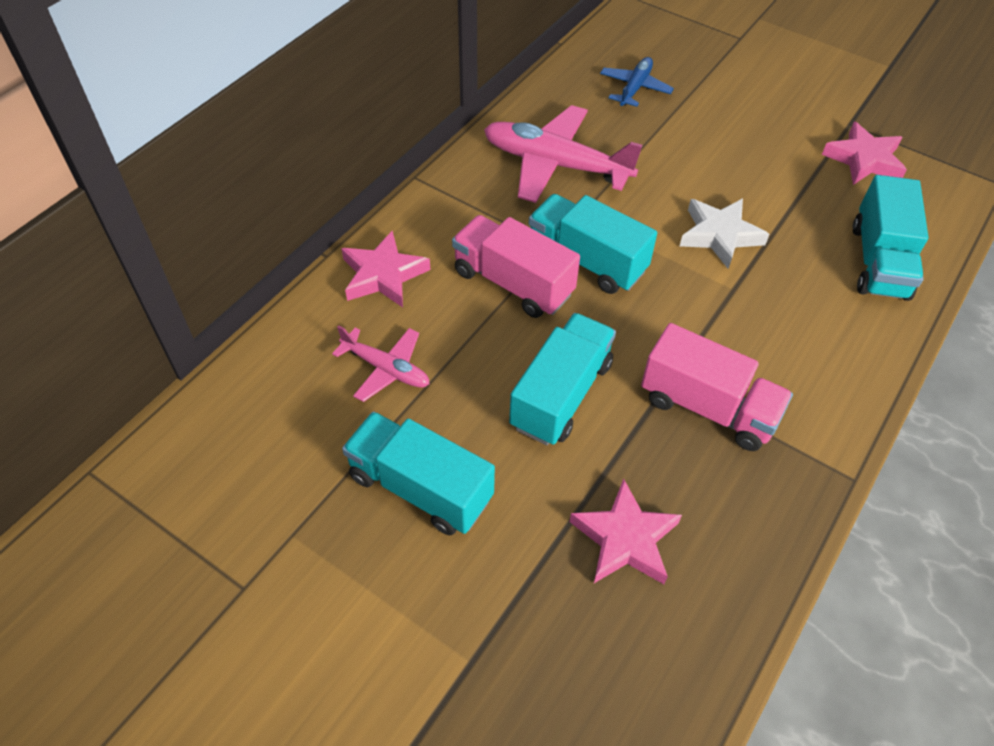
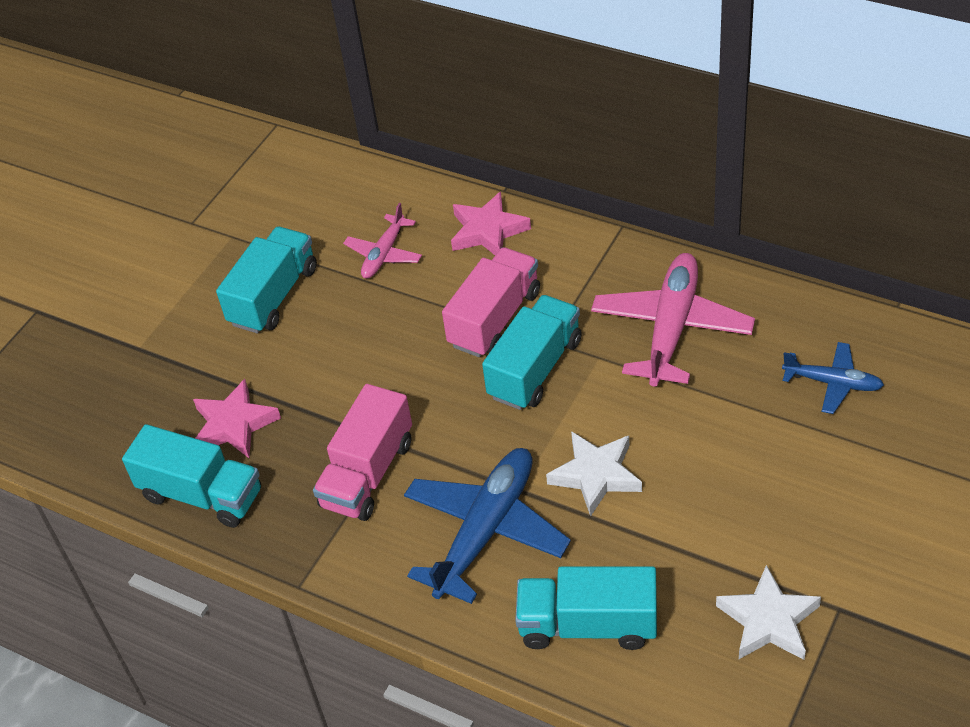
camera: 90 degrees right, 5 degrees down
(561, 395) = (370, 369): turquoise truck -> turquoise truck (202, 495)
(781, 318) = (486, 530): none -> blue plane
(864, 160) = (768, 620): pink star -> white star

